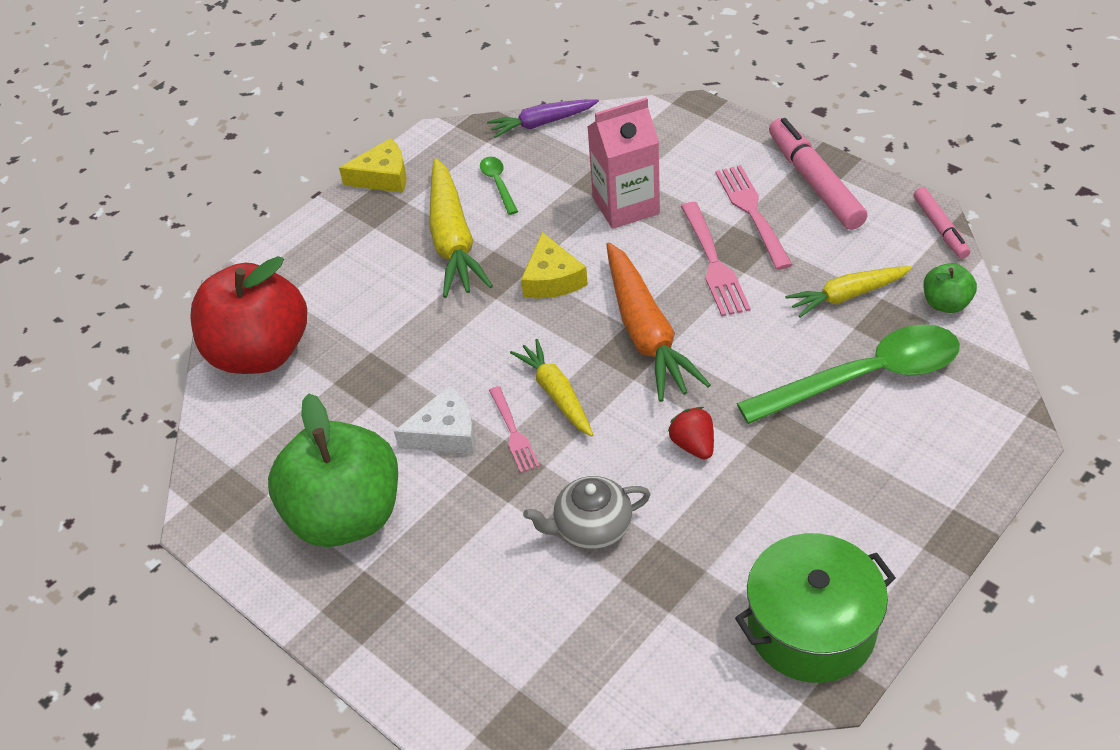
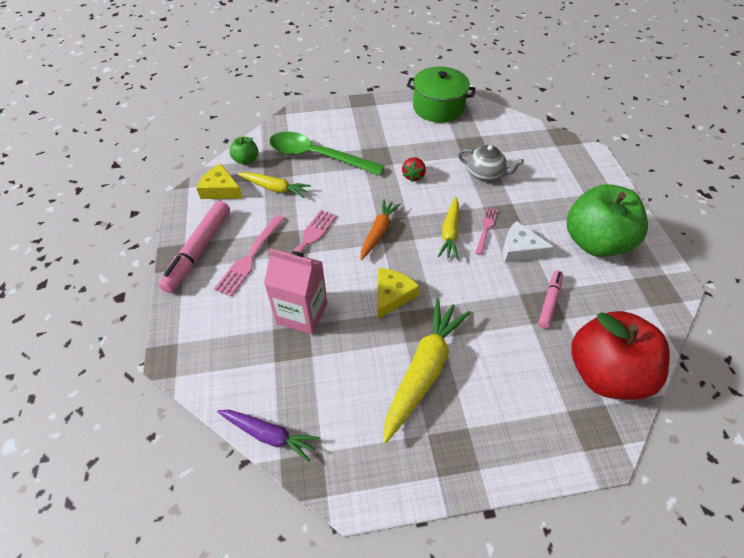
camera: 145 degrees left, 5 degrees up
(383, 177) = (426, 481): yellow cheese -> yellow cheese (221, 190)
(498, 184) = (354, 397): green spoon -> none
(646, 333) = (378, 232): orange carrot -> orange carrot, size x0.61
(940, 228) = (193, 188): pink marker -> pink marker (549, 302)

